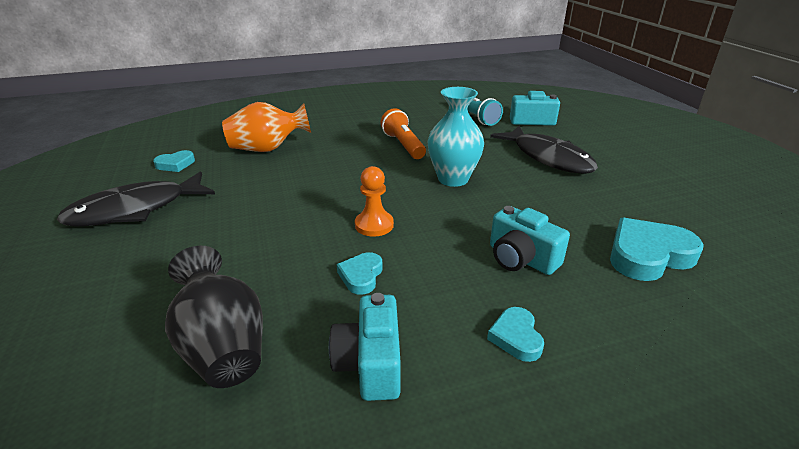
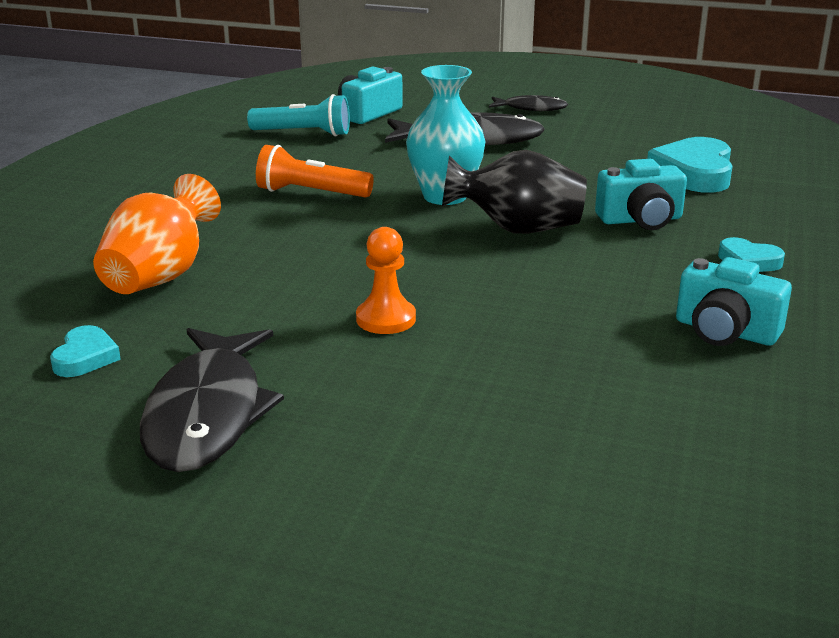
camera: 55 degrees left, 5 degrees down
(223, 347) = (630, 400): black vase -> black vase (517, 229)
(361, 276) = (582, 299): turquoise heart -> none
(374, 225) = (488, 265): orange pawn -> orange pawn (386, 319)
(637, 158) = (531, 108): none -> black fish

